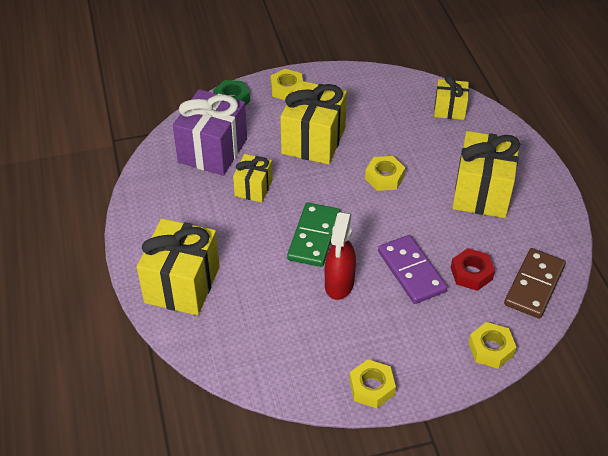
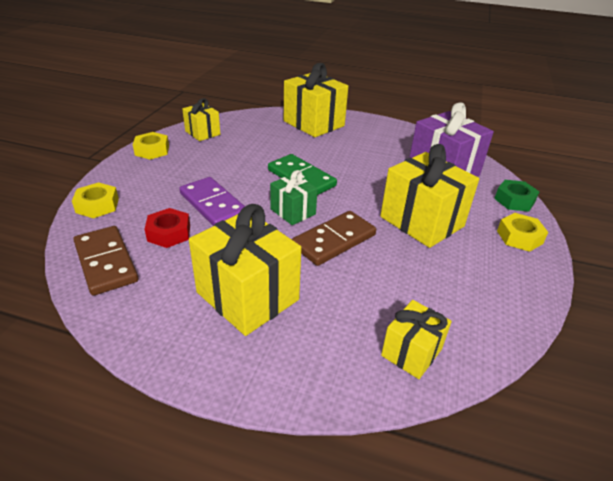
camera: 120 degrees right, 10 degrees down
(253, 188) = (381, 172): yellow gift -> yellow gift (202, 133)
(339, 284) = (244, 170): red spray bottle -> none
(371, 216) = (293, 212): none -> green gift
(384, 177) = (334, 240): yellow nut -> brown domino
(411, 271) = (213, 205): purple domino -> purple domino turned 45 degrees clockwise

